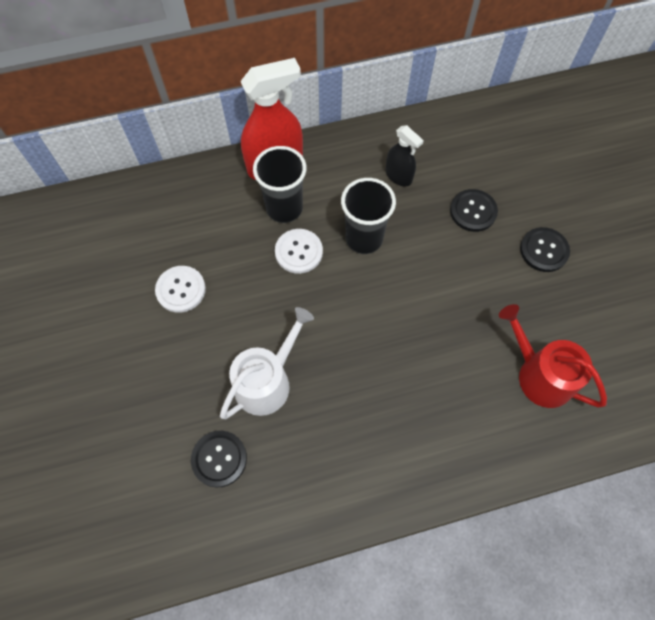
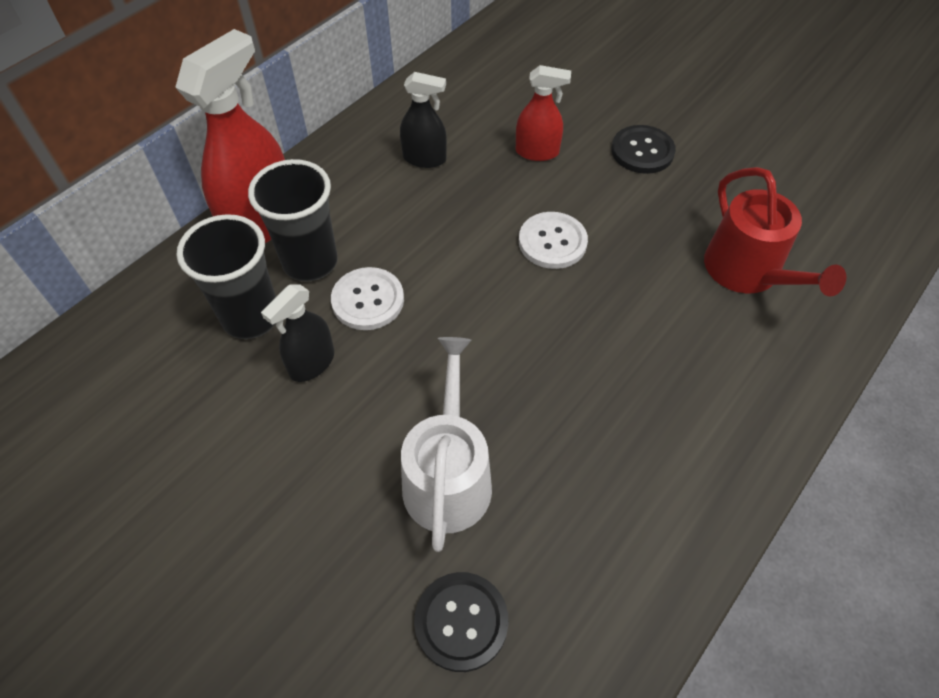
camera: 35 degrees left, 10 degrees down
(181, 290) = (237, 436): white button -> white button (552, 242)
(244, 272) = (312, 363): none -> black spray bottle
(364, 239) = (437, 243): black cup -> black cup (251, 317)
(473, 211) = (537, 152): black button -> red spray bottle
(540, 375) = (747, 272): red watering can -> red watering can turned 120 degrees counterclockwise

